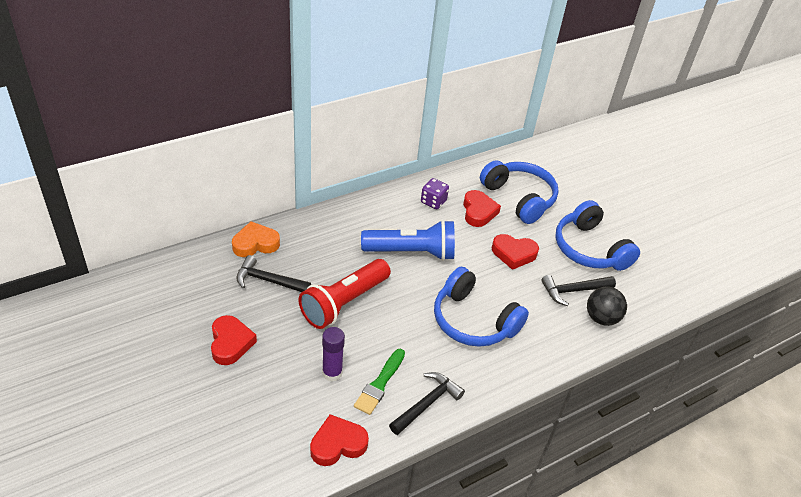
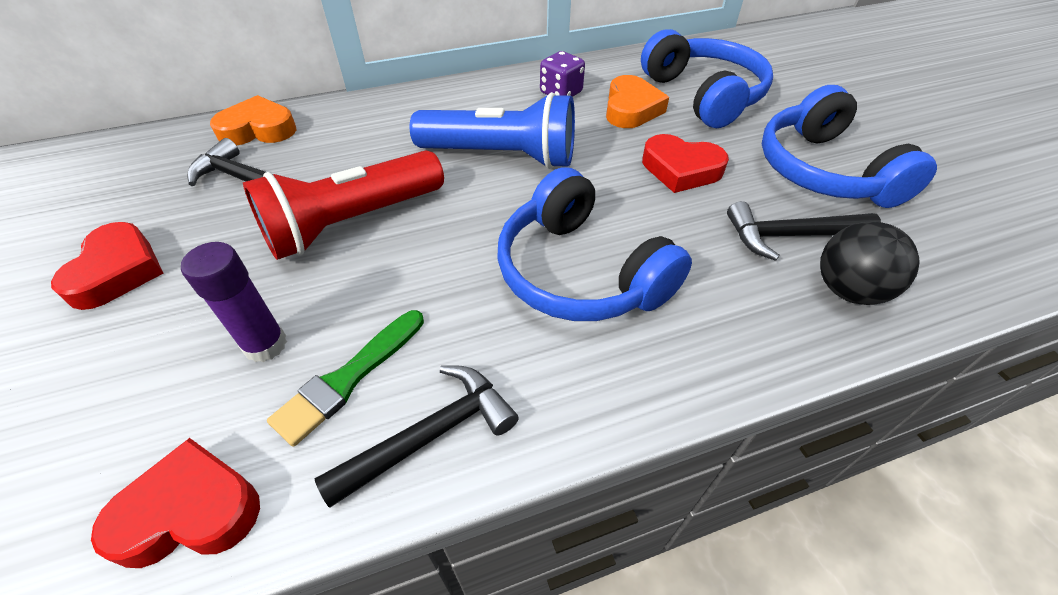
camera: 15 degrees right, 5 degrees up
(478, 212) = (631, 109): red heart -> orange heart

